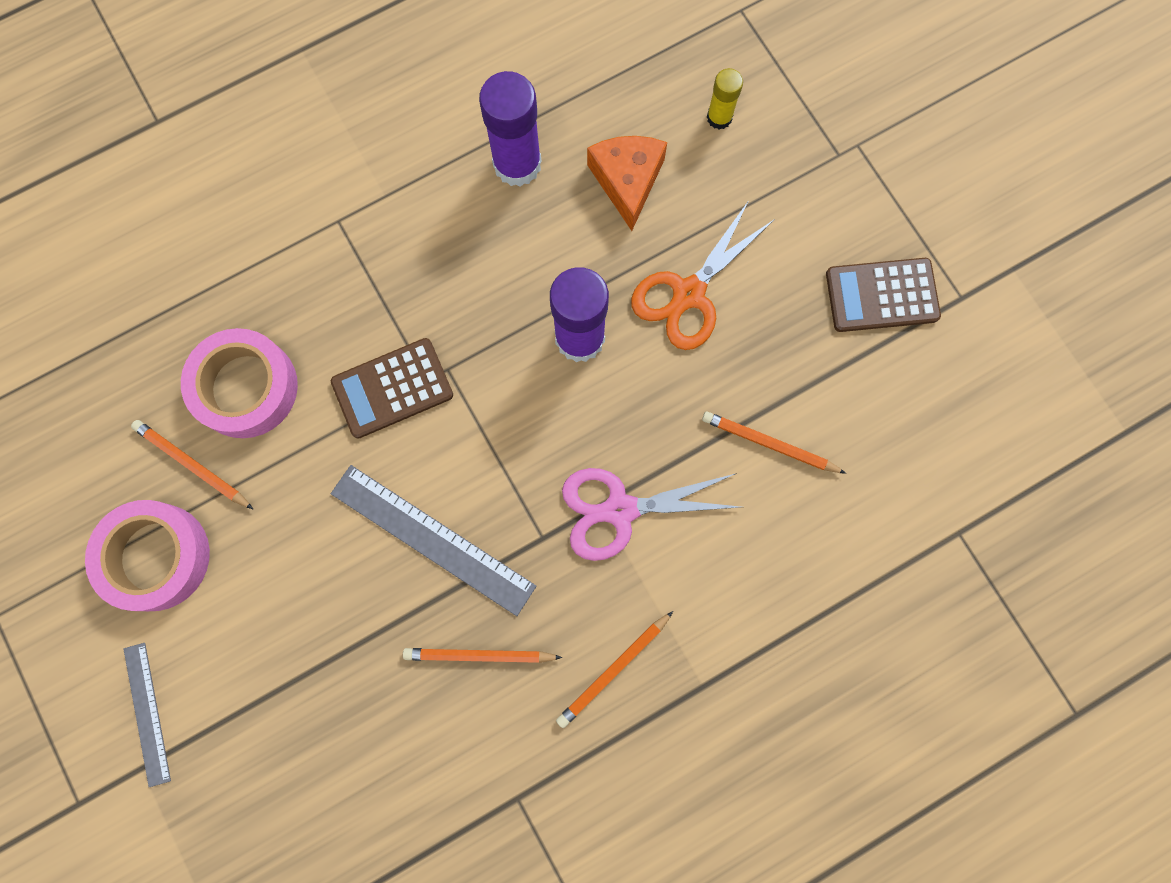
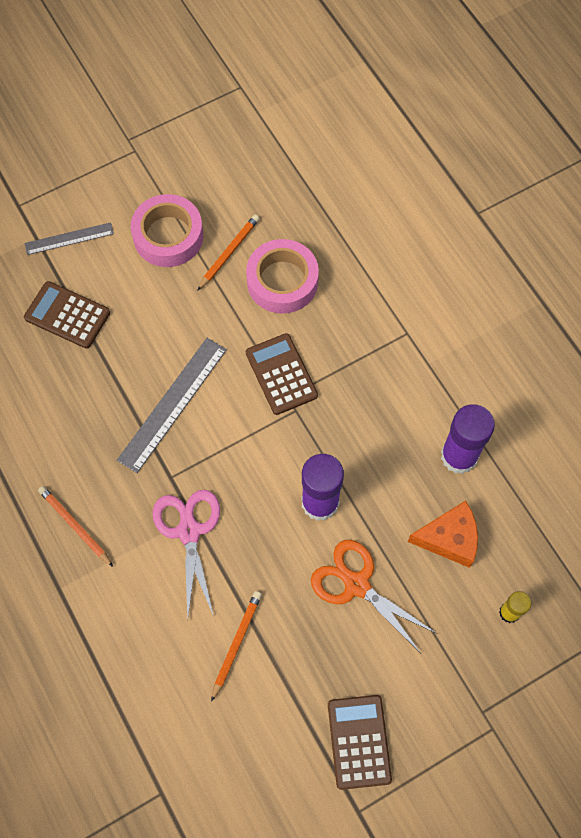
camera: 90 degrees right, 10 degrees down
(281, 706) = (67, 315): none -> brown calculator
(479, 655) = (91, 436): orange pencil -> none

